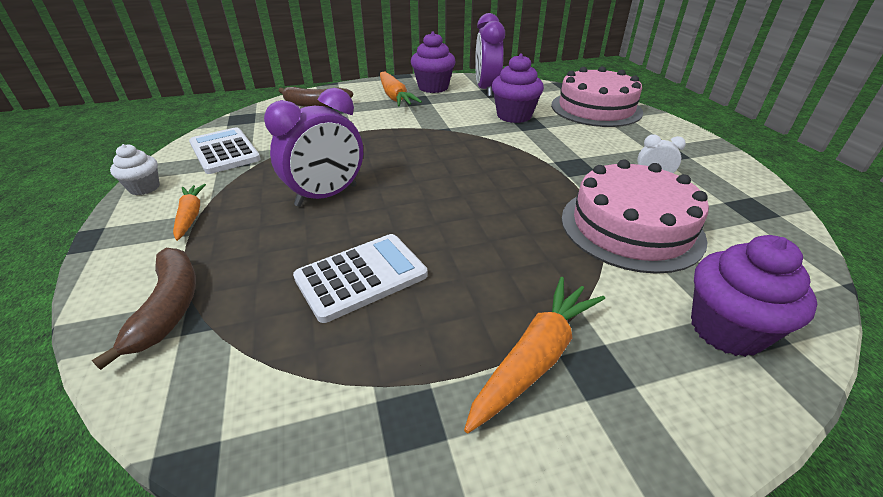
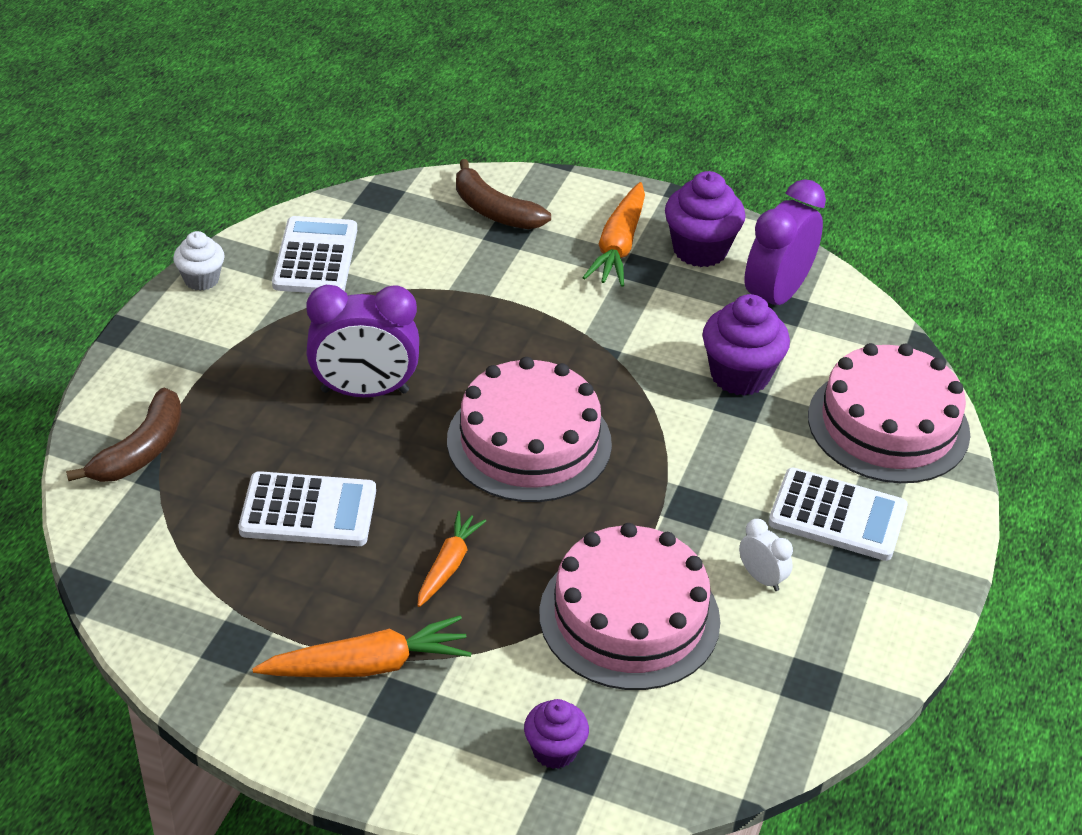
camera: 35 degrees right, 5 degrees up
(191, 216) = (219, 348): orange carrot -> orange carrot (448, 565)
(456, 177) = (529, 442): none -> pink cake
(635, 142) = (837, 516): none -> white calculator
(726, 329) = (554, 750): purple cupcake -> purple cupcake, size x0.61

